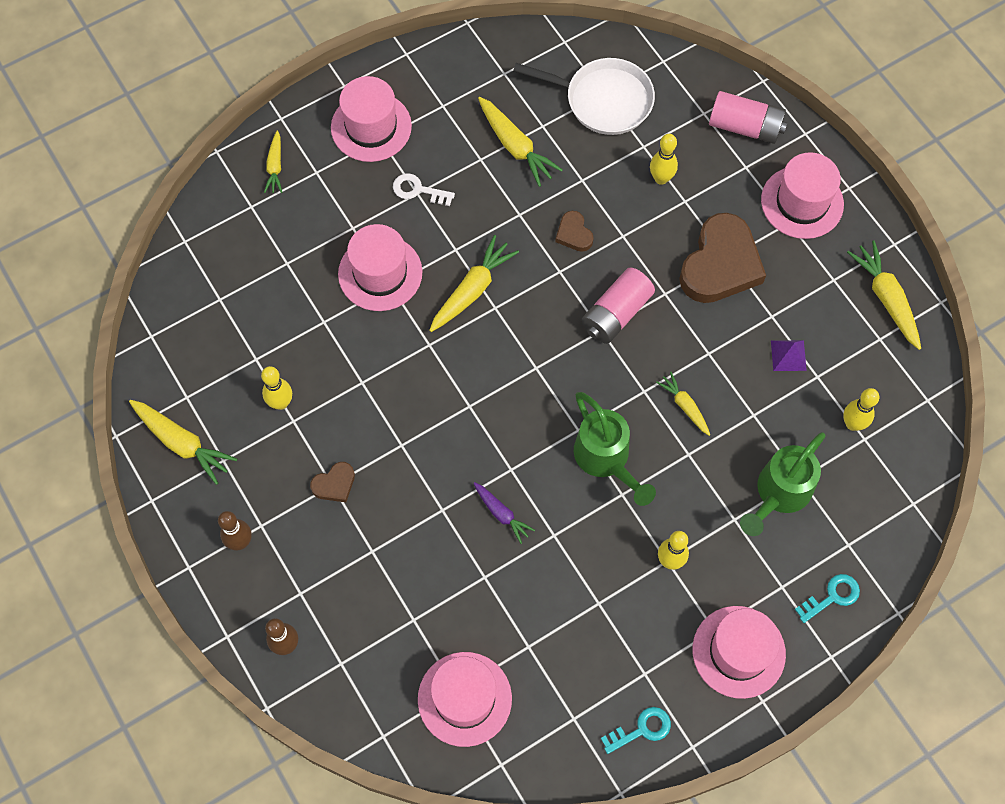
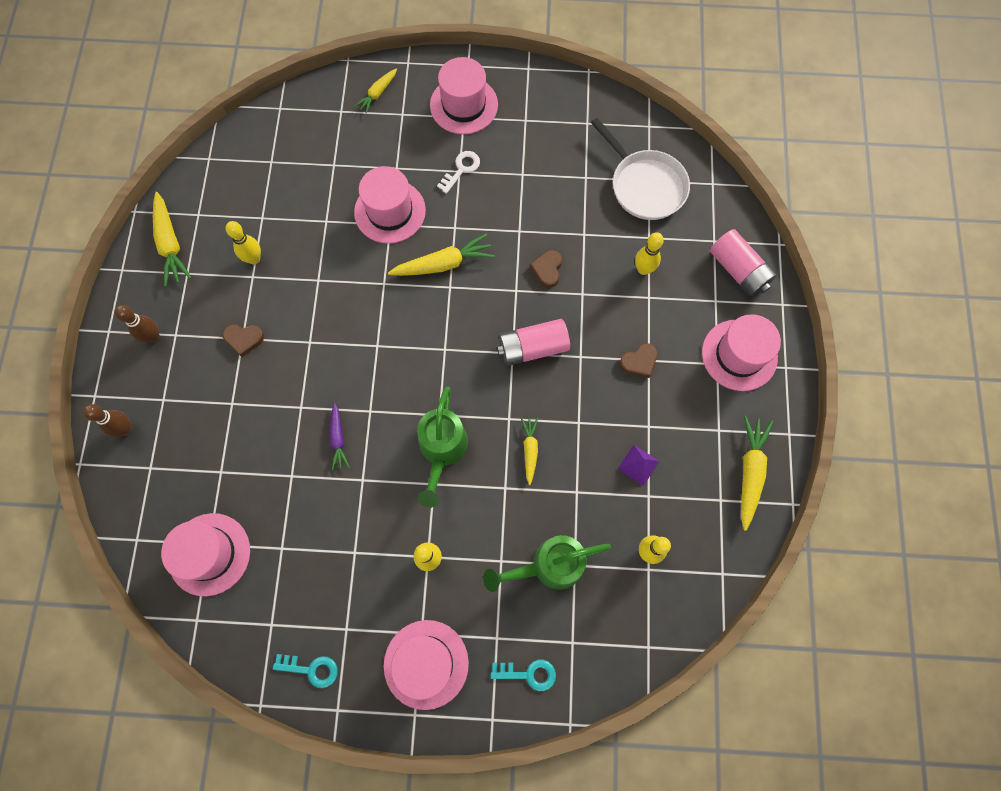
camera: 35 degrees right, 5 degrees up
(418, 190) = (461, 169): white key -> white key turned 75 degrees clockwise
(515, 146) = (554, 180): yellow carrot -> none
(720, 264) = (639, 362): brown heart -> brown heart, size x0.46

